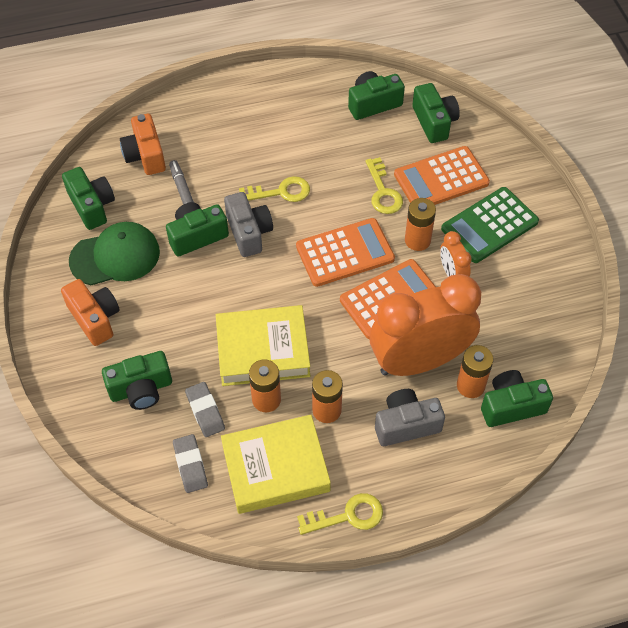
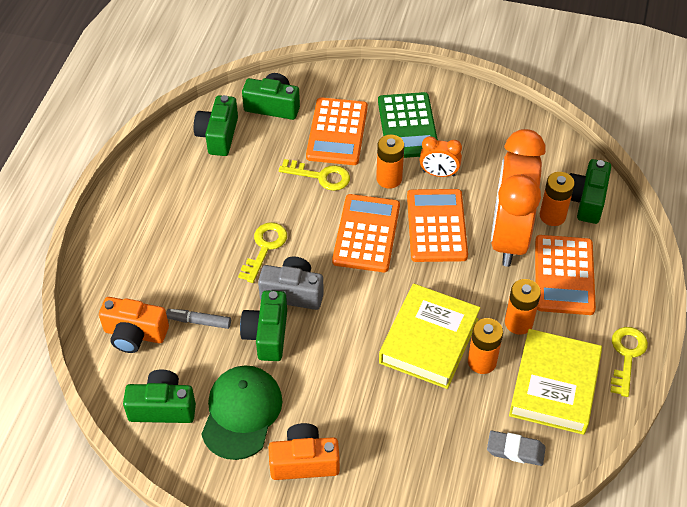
camera: 60 degrees left, 5 degrees down
(141, 389) = (411, 456): green camera -> none
(205, 411) = (466, 414): grey eraser -> none
(406, 425) = (564, 275): grey camera -> orange calculator

